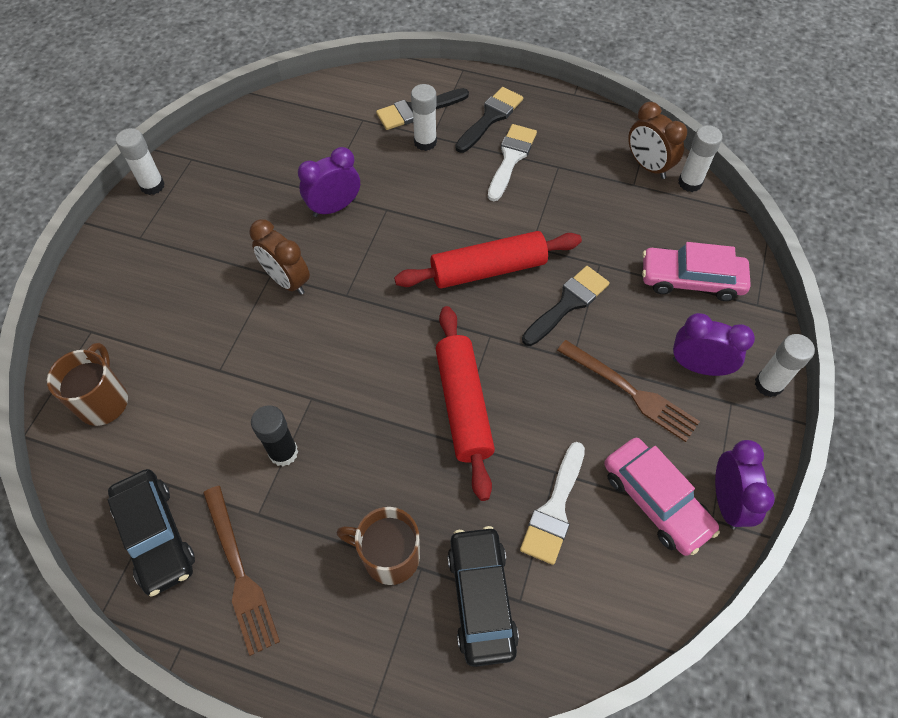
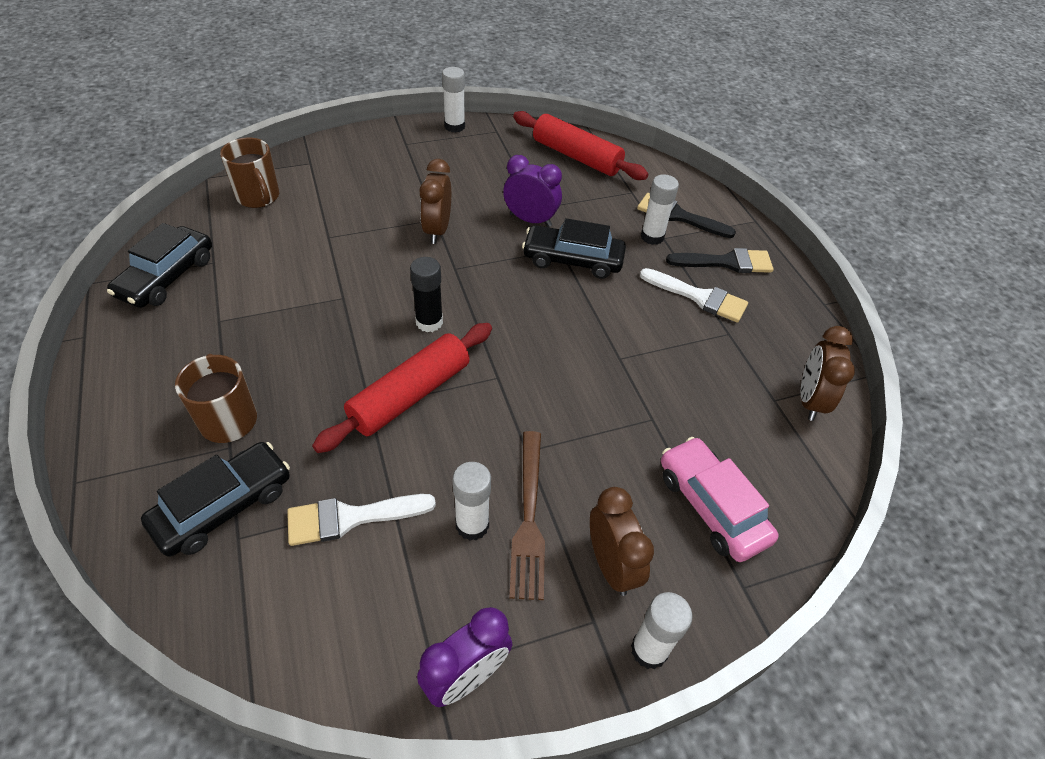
camera: 50 degrees right, 10 degrees down
(103, 401) = (258, 197): brown mug -> brown mug turned 90 degrees clockwise
(239, 573) = (161, 336): brown fork -> none
(283, 452) = (282, 307): black glue stick -> black glue stick (429, 322)
(406, 209) = (572, 260): none -> black car
(488, 269) = (565, 341): red rolling pin -> red rolling pin (576, 157)
(511, 158) = (699, 297): white brush -> white brush turned 45 degrees clockwise
(568, 303) = (584, 416): black brush -> none
(655, 501) = (419, 603): pink car -> none
(690, 183) = (831, 445): white glue stick -> white glue stick (472, 525)
(698, 366) = (611, 565): purple clock -> brown clock

